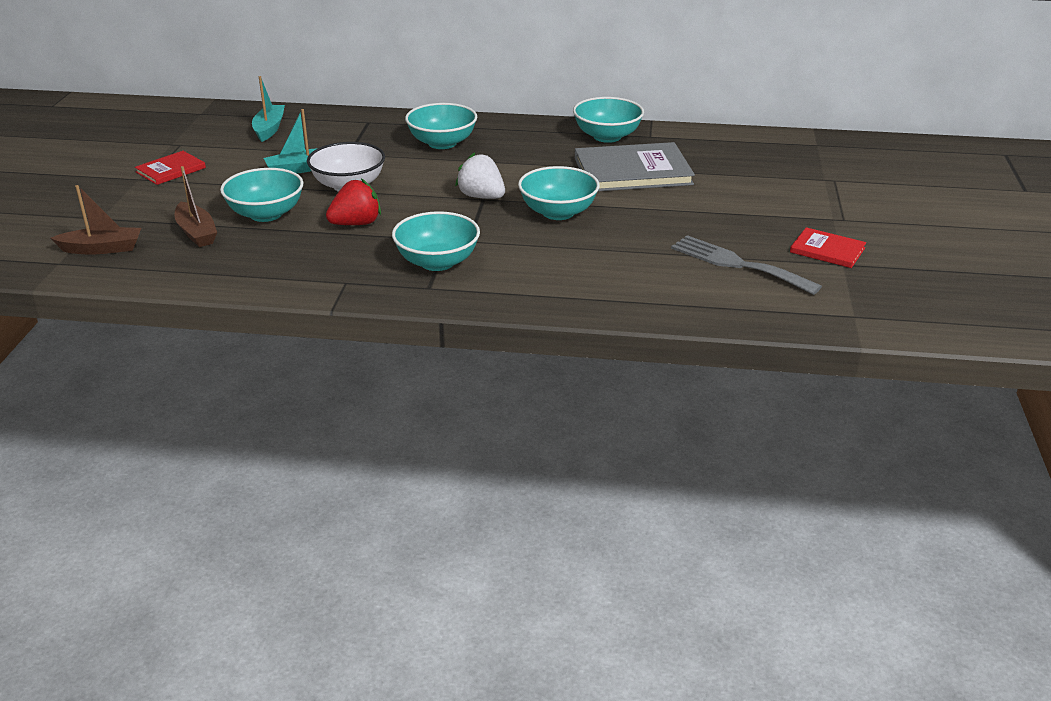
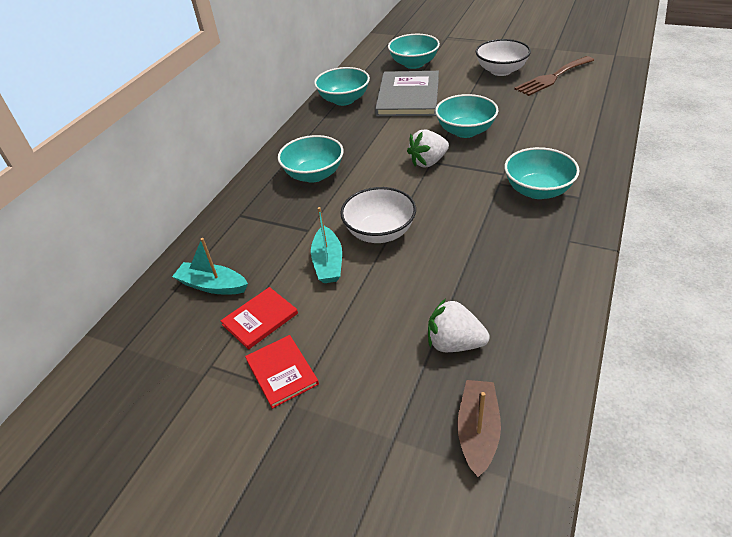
camera: 70 degrees left, 10 degrees up
(196, 233) = (454, 343): brown boat -> white strawberry
(266, 214) = (424, 289): turquoise bowl -> turquoise bowl (414, 64)
(356, 224) = (460, 230): red strawberry -> none
(737, 264) = (552, 77): grey fork -> brown fork
(739, 225) = (501, 71): none -> white bowl
(827, 250) = (538, 50): red book -> red book (260, 319)

